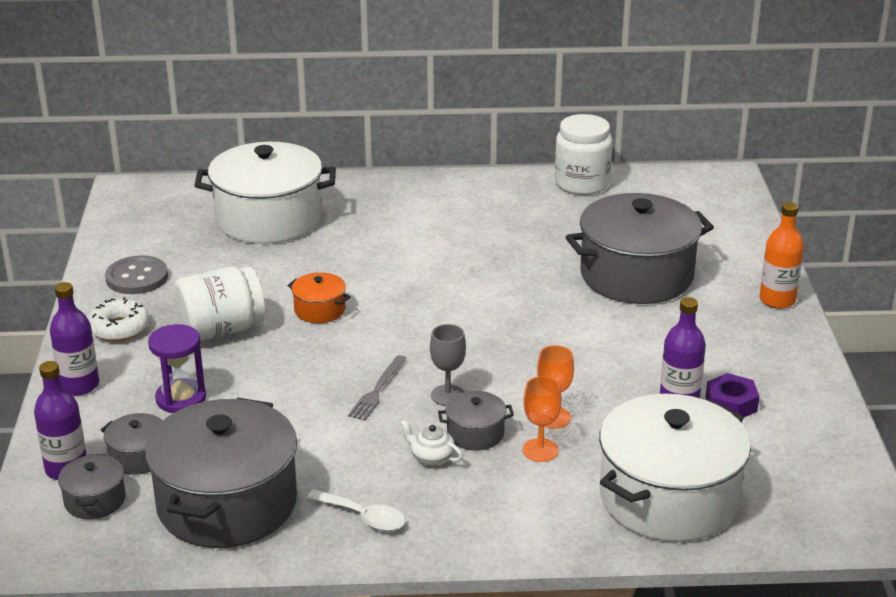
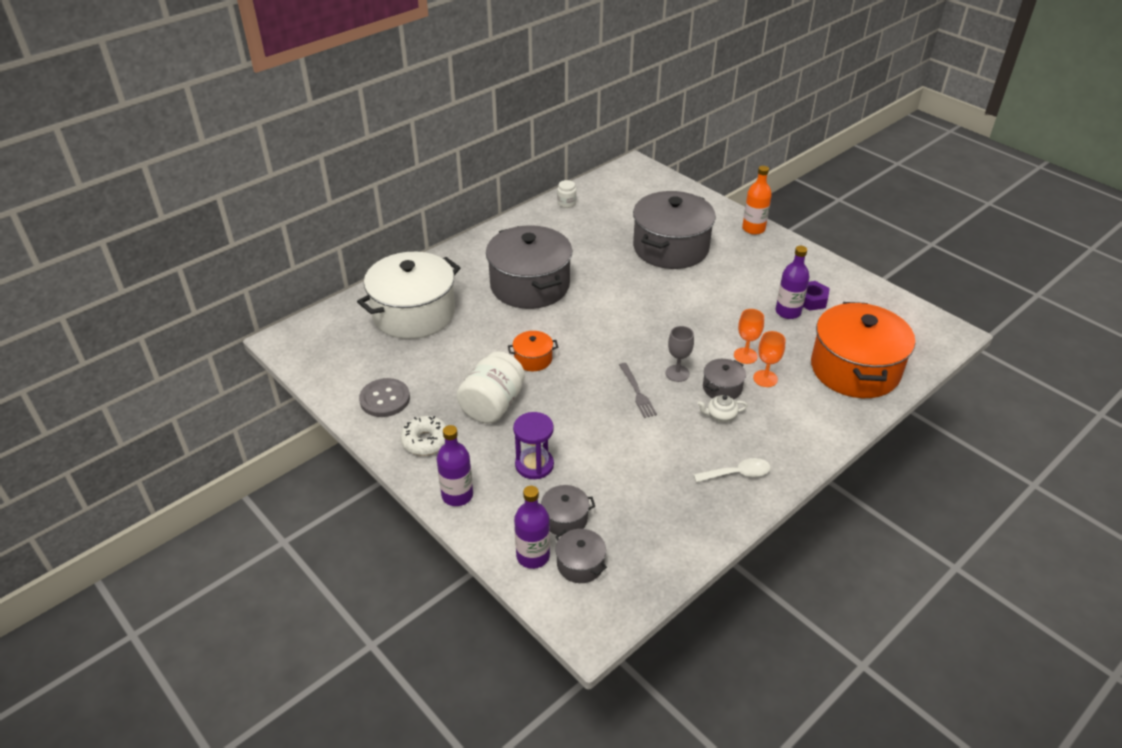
camera: 40 degrees left, 10 degrees up
(227, 503) = (657, 514): grey pot -> grey pot (530, 285)
(582, 183) = (566, 203): white jar -> white jar, size x0.48
(668, 498) = (855, 369): white pot -> orange pot

